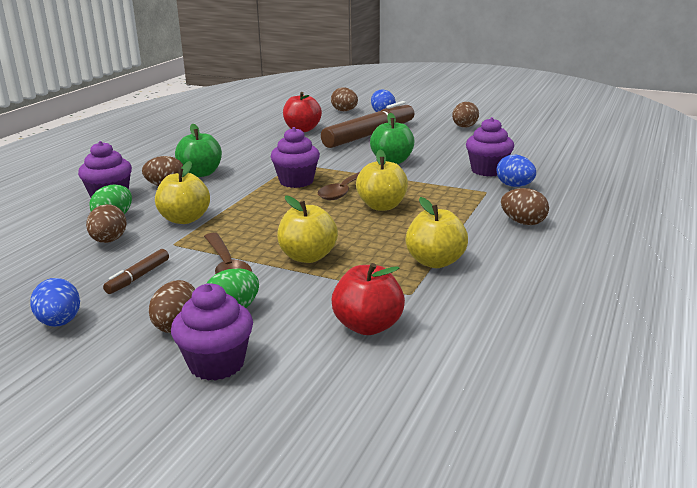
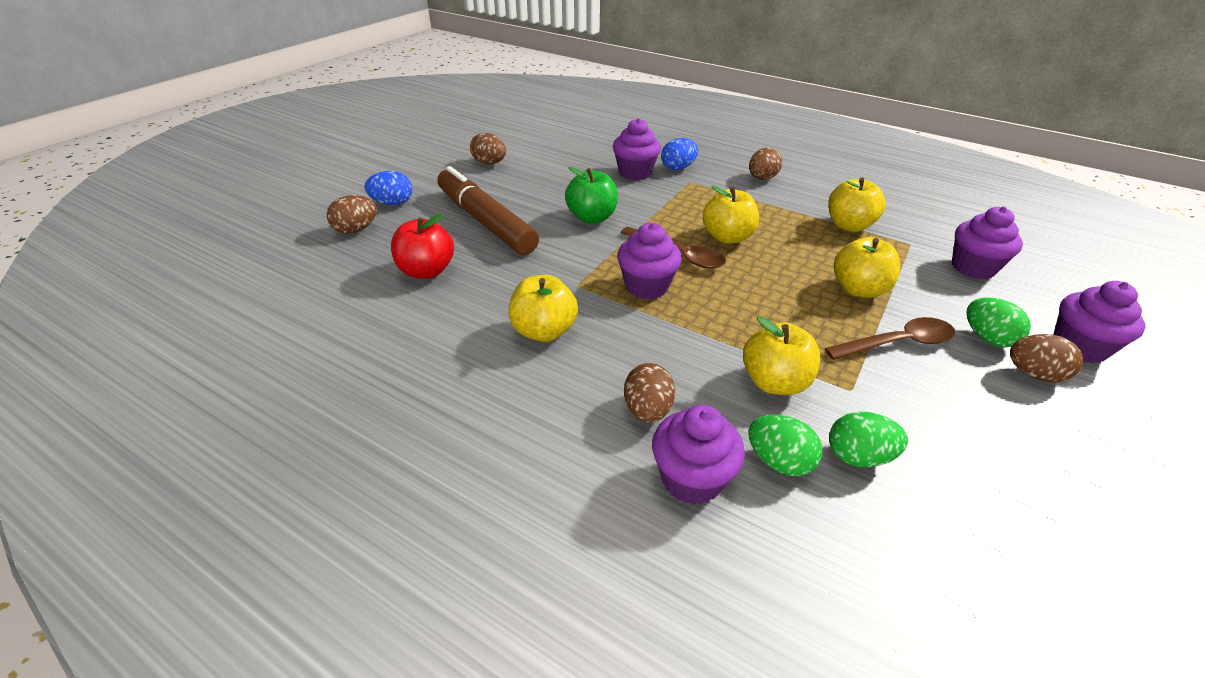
camera: 85 degrees left, 15 degrees up
(60, 322) = (1084, 472): blue egg -> none
(109, 241) = (858, 456): brown egg -> green egg
(138, 277) = (949, 414): brown marker -> none
(201, 173) = (596, 373): green apple -> none
(242, 159) = (544, 331): none -> yellow apple
(368, 326) = (973, 268): red apple -> purple cupcake

